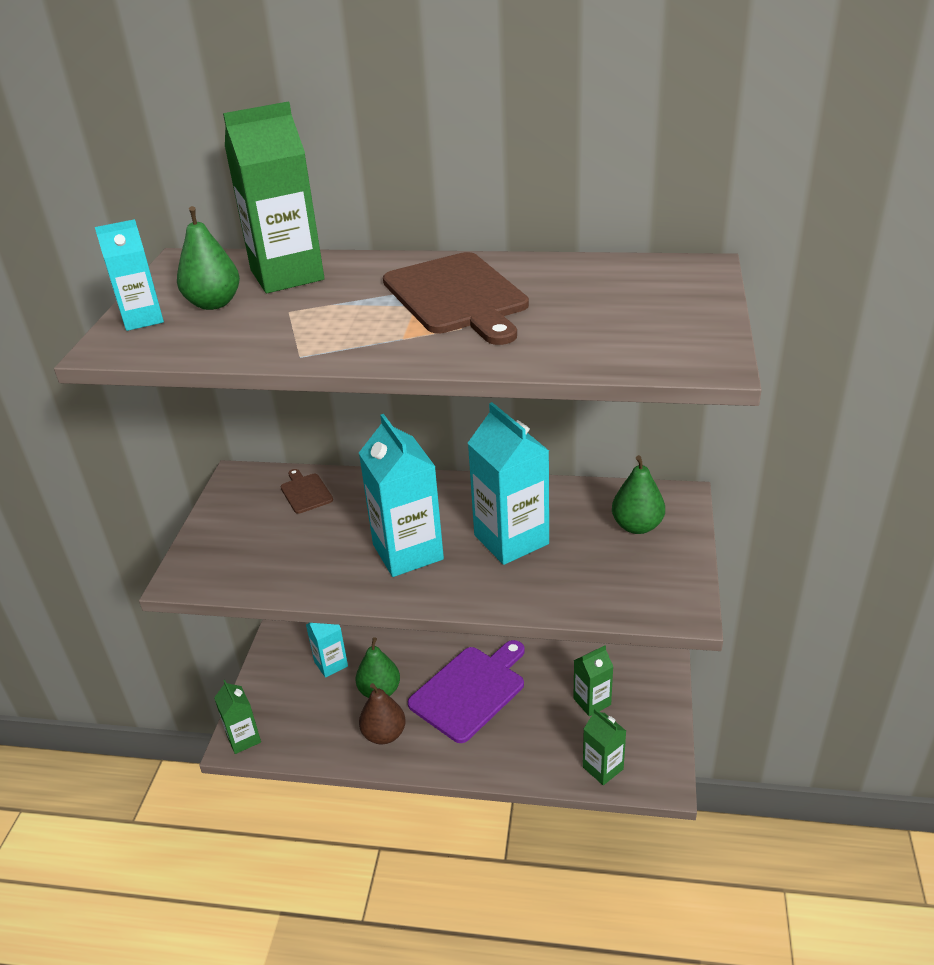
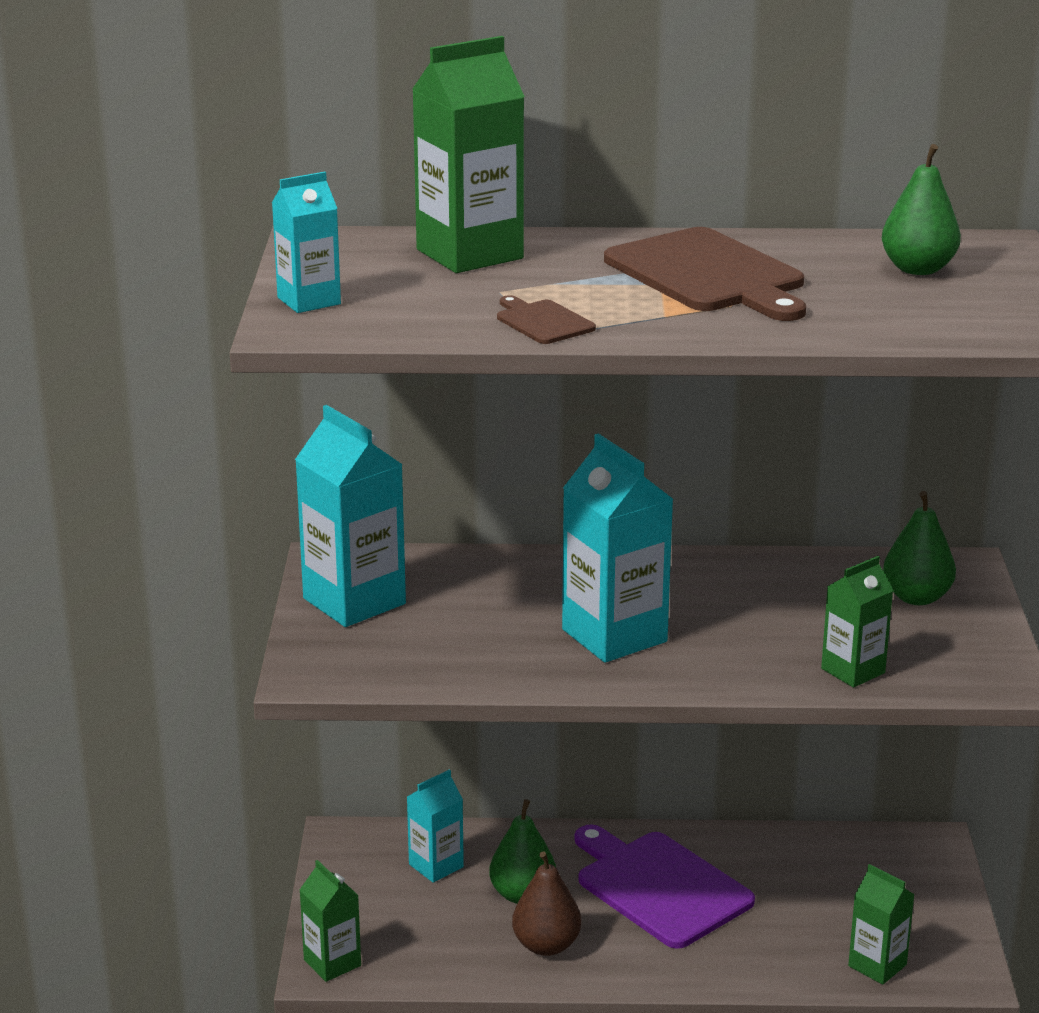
camera: 10 degrees left, 10 degrees down
(214, 303) = (393, 284): green pear -> green pear (918, 269)
(305, 492) = (438, 575): brown cutting board -> brown cutting board (542, 321)
(470, 690) = (659, 887): purple cutting board -> purple cutting board turned 75 degrees counterclockwise
(511, 539) = (752, 617): turquoise carton -> turquoise carton (354, 601)
(592, 701) = (842, 890): green carton -> green carton (853, 671)

